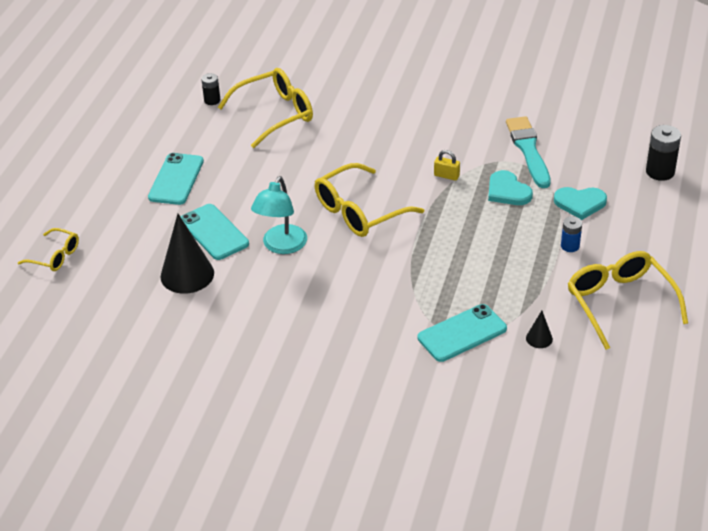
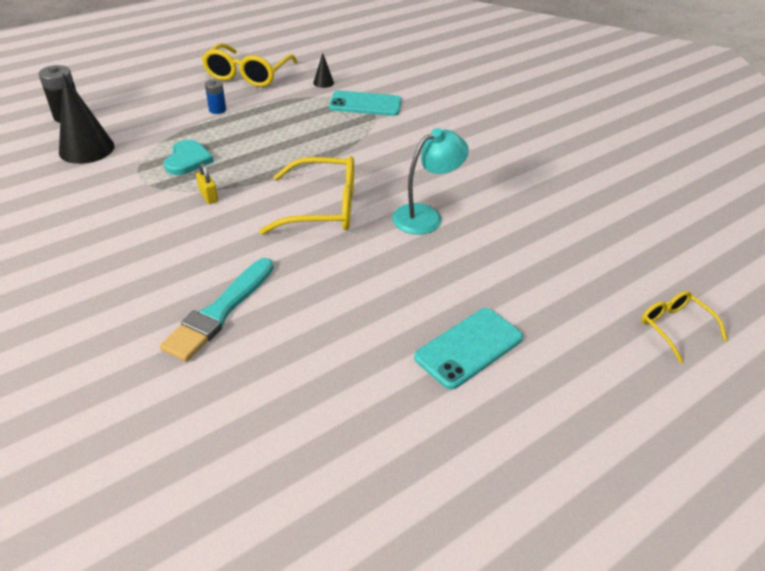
camera: 145 degrees left, 0 degrees up
(187, 274) = (536, 236): black cone -> black cone (87, 149)
(212, 100) = (309, 457): black battery -> none
(214, 232) = (477, 261): turquoise phone -> none
(275, 114) = (260, 371): yellow glasses -> none
(528, 150) = (111, 179): turquoise brush -> turquoise brush (220, 312)
(580, 203) = (159, 127): turquoise heart -> none

